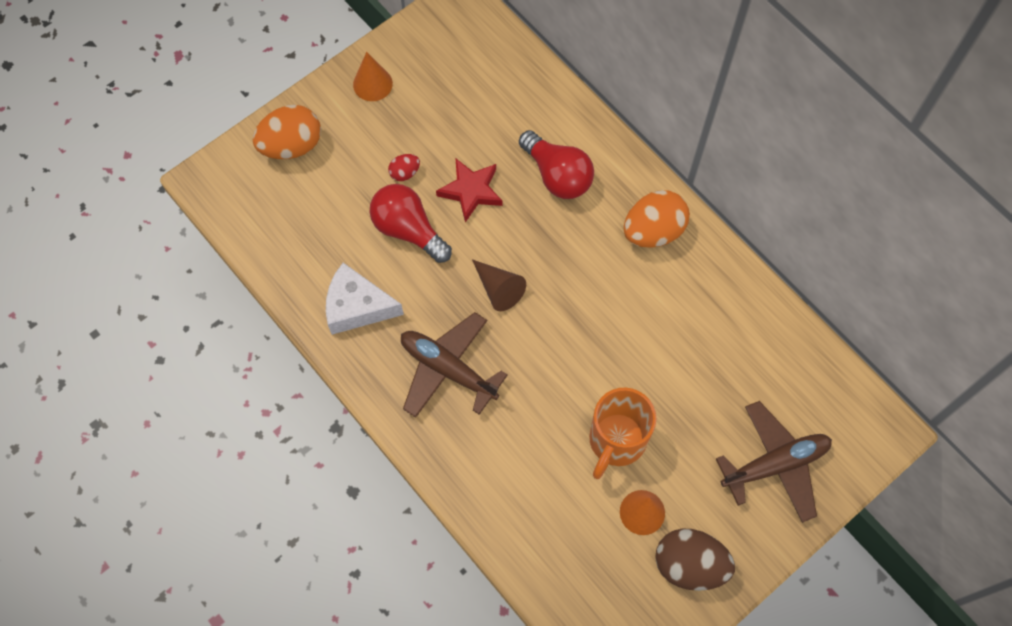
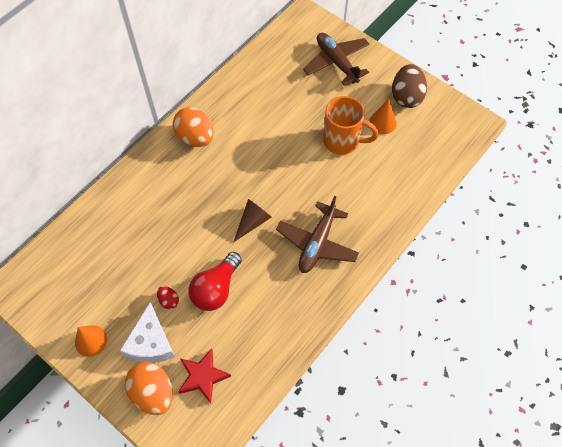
camera: 100 degrees left, 5 degrees down
(357, 307) = (283, 312): white cheese -> white cheese (150, 342)
(471, 191) = (179, 252): red star -> red star (203, 376)
(557, 175) = (160, 198): red light bulb -> none

